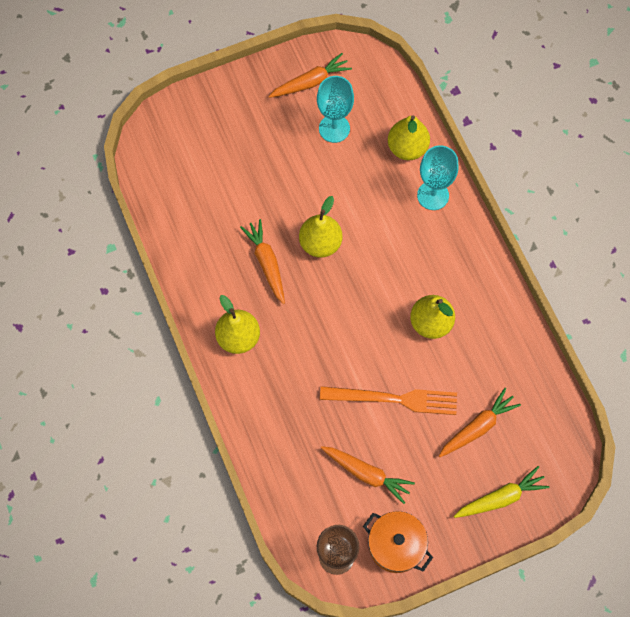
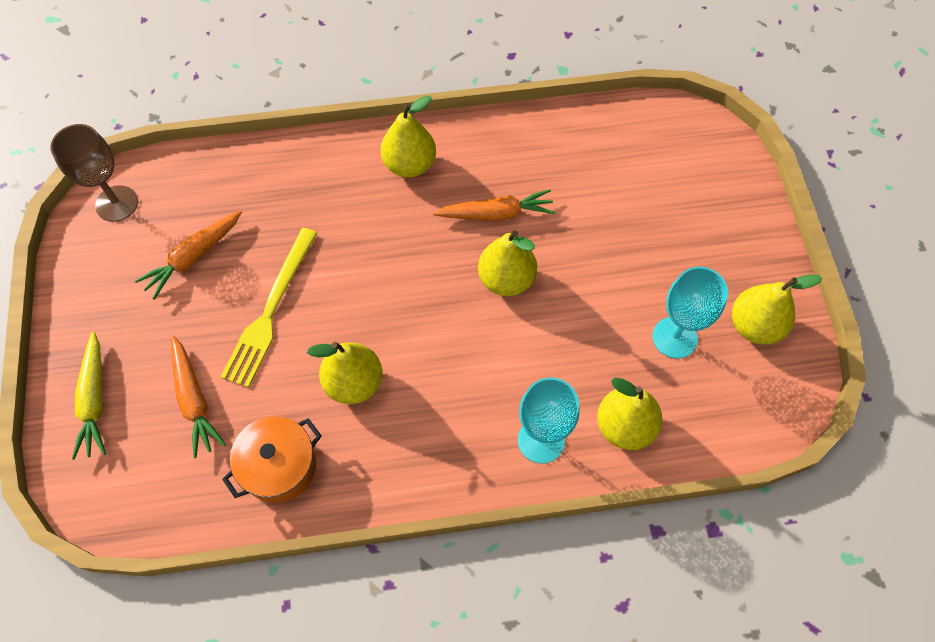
camera: 105 degrees right, 5 degrees down
(310, 82) = (754, 326): orange carrot -> yellow pear
(394, 399) = (270, 311): orange fork -> yellow fork
(396, 545) = (98, 266): orange pot -> orange pot (279, 466)

